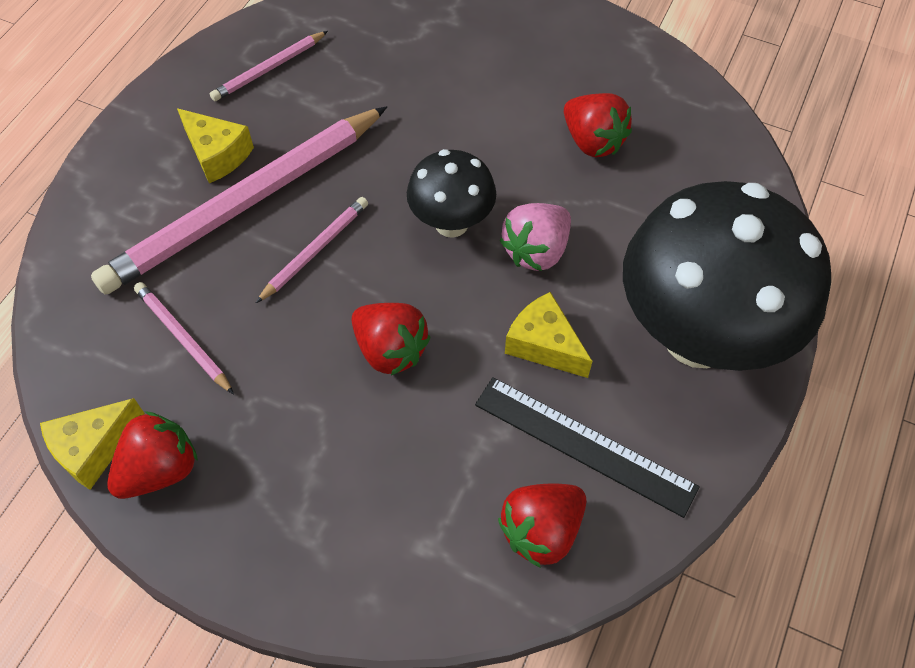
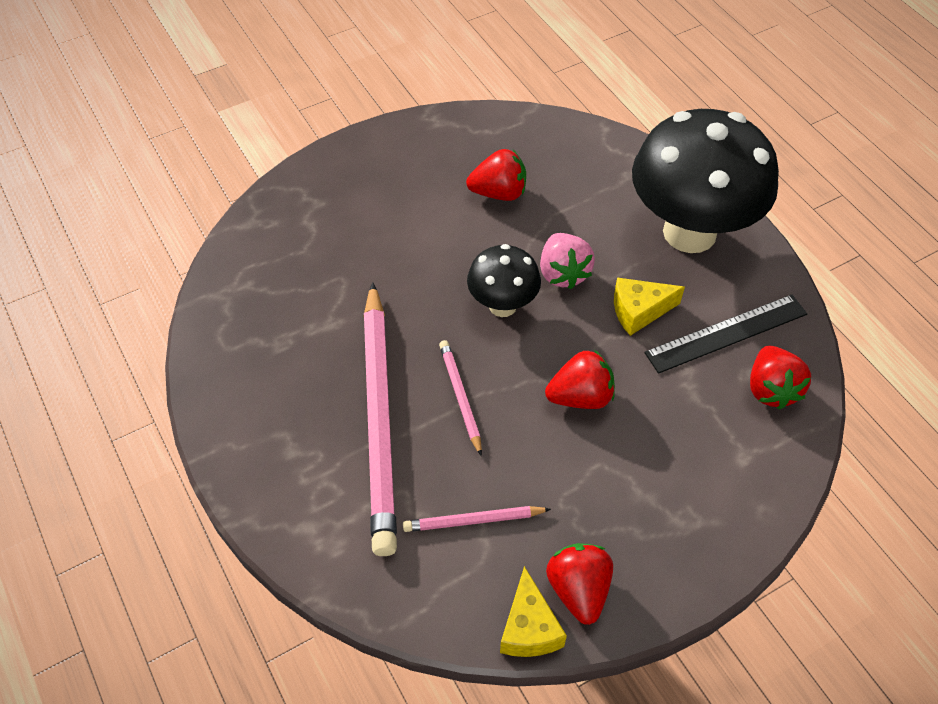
camera: 55 degrees left, 5 degrees down
(217, 154) = (314, 413): yellow cheese -> none
(269, 69) = (257, 337): pink pencil -> none

